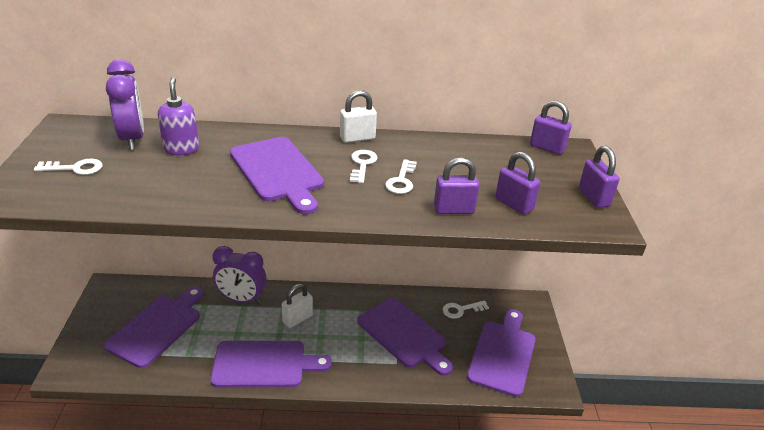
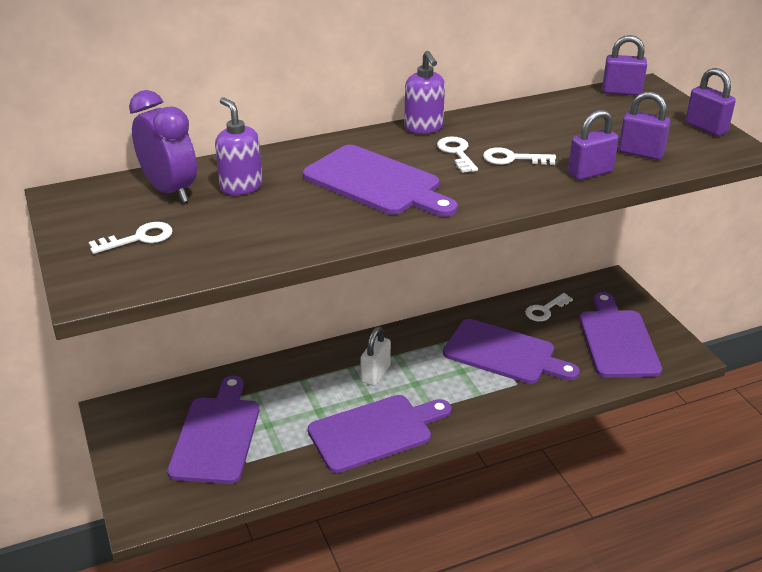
camera: 20 degrees left, 0 degrees up
(241, 299) = (294, 373): purple clock -> none
(357, 138) = (424, 128): white padlock -> purple soap dispenser
(401, 181) = (512, 158): white key -> white key turned 105 degrees clockwise

